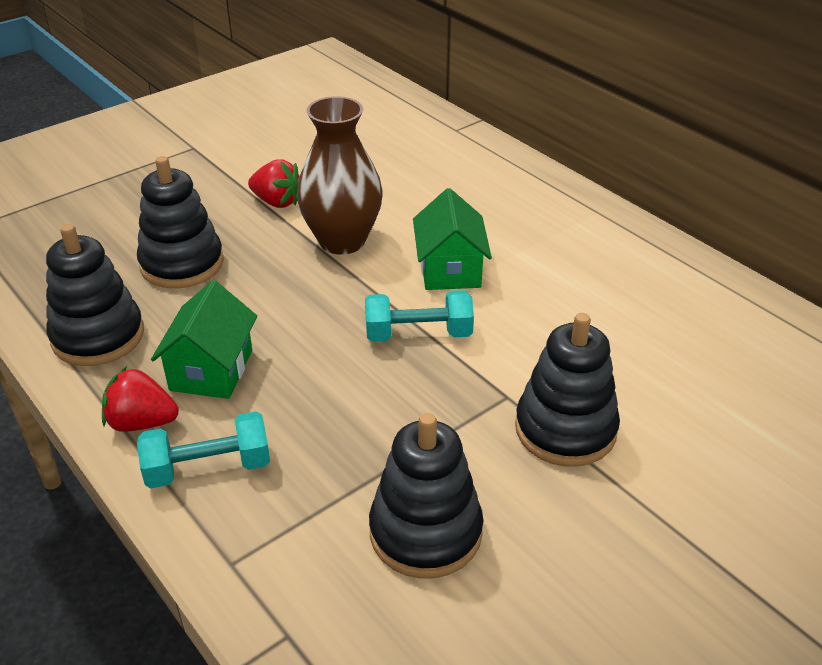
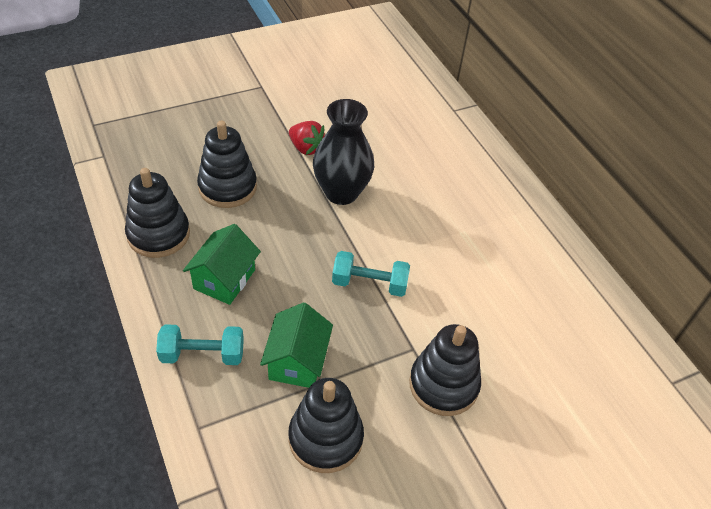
camera: 10 degrees right, 10 degrees up
(142, 423) = (170, 309): red strawberry -> none
(342, 241) = (341, 192): brown vase -> black vase
(449, 269) = (408, 234): green house -> green house (297, 361)

